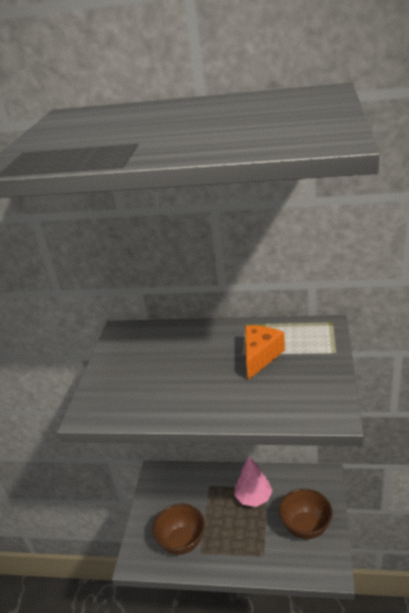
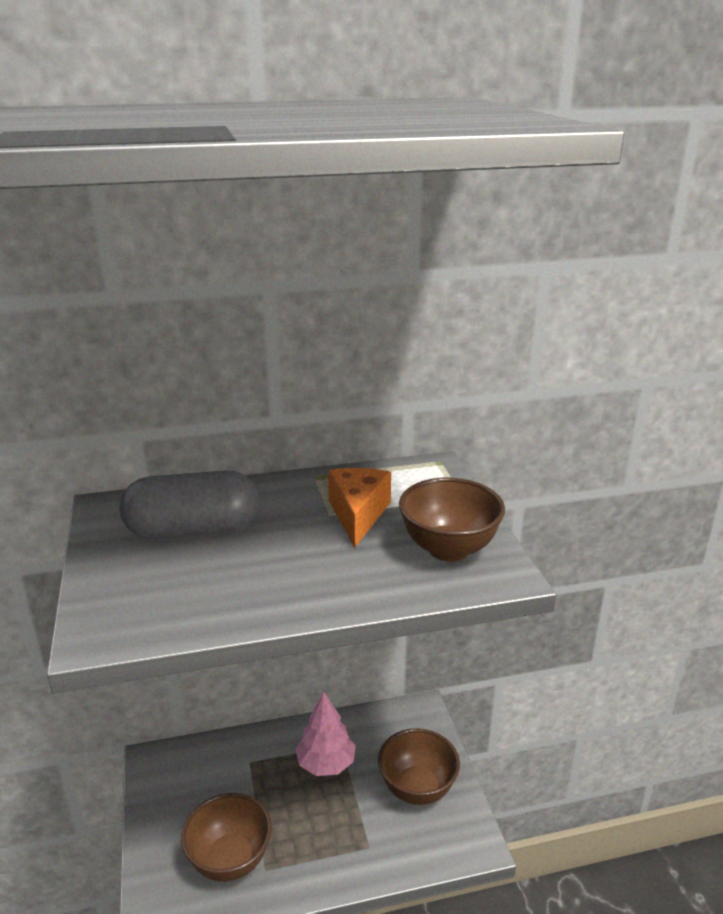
camera: 25 degrees left, 5 degrees down
(160, 353) = (193, 530): none -> grey capsule
(306, 391) = (448, 549): none -> brown bowl

